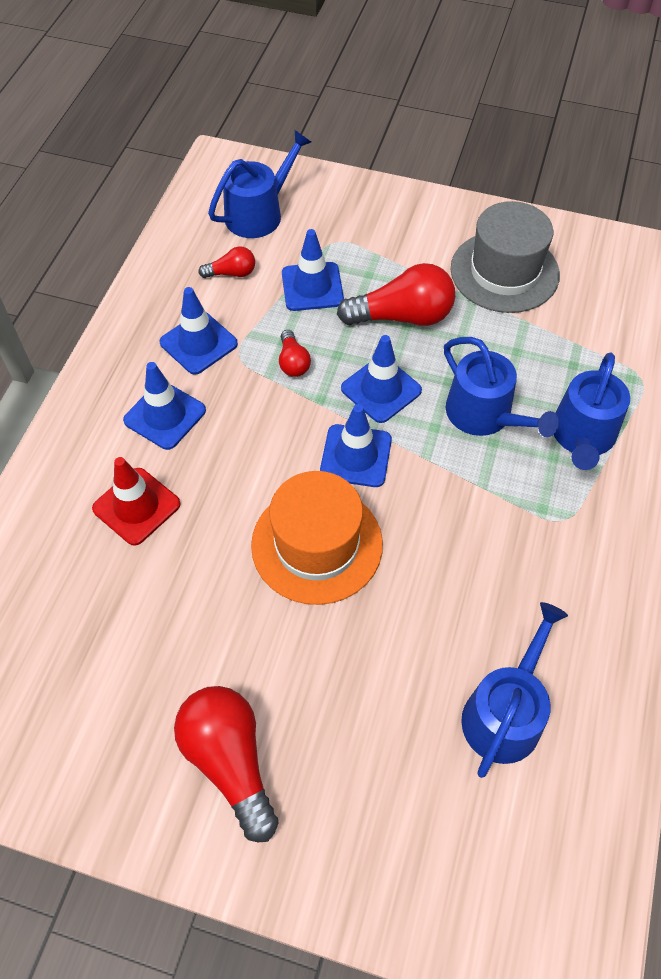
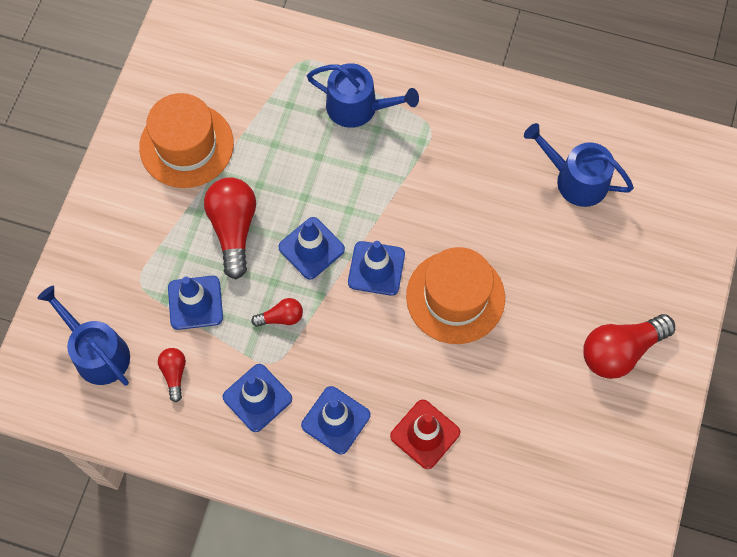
camera: 90 degrees left, 10 degrees up
(484, 415) = (338, 173): blue watering can -> none
(504, 272) = (186, 145): grey hat -> orange hat

